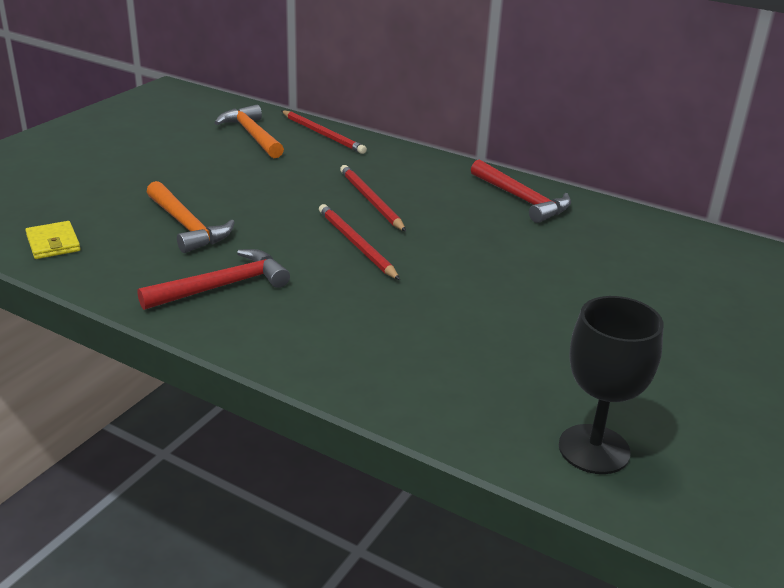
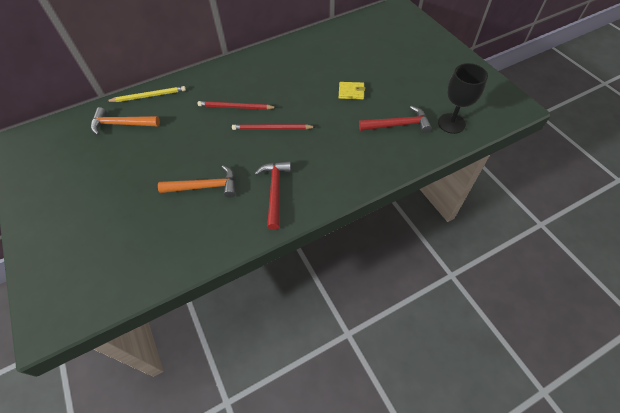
camera: 55 degrees left, 25 degrees up
(53, 243) = (177, 252): yellow wallet -> yellow wallet (351, 92)
(323, 134) = (149, 96): red pencil -> yellow pencil
(521, 199) = (275, 59): red hammer -> red hammer (397, 125)

